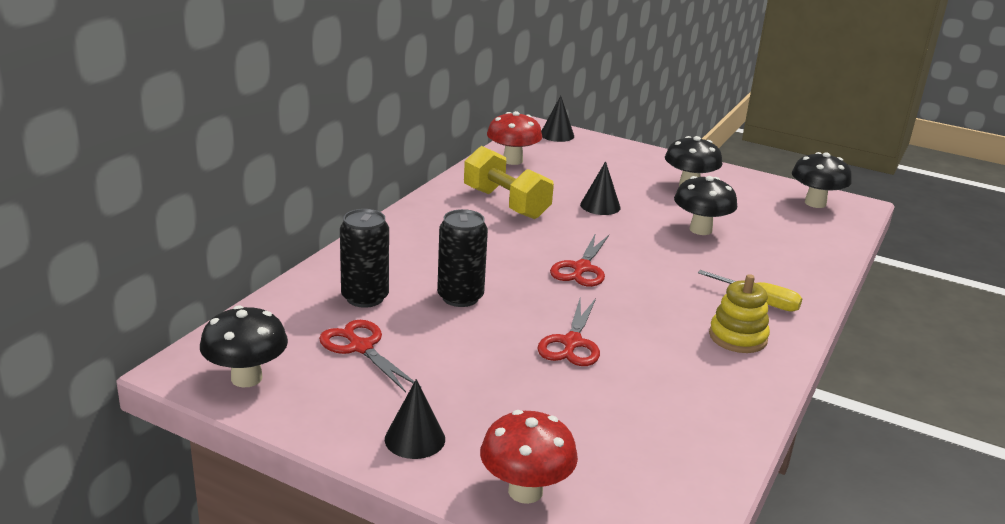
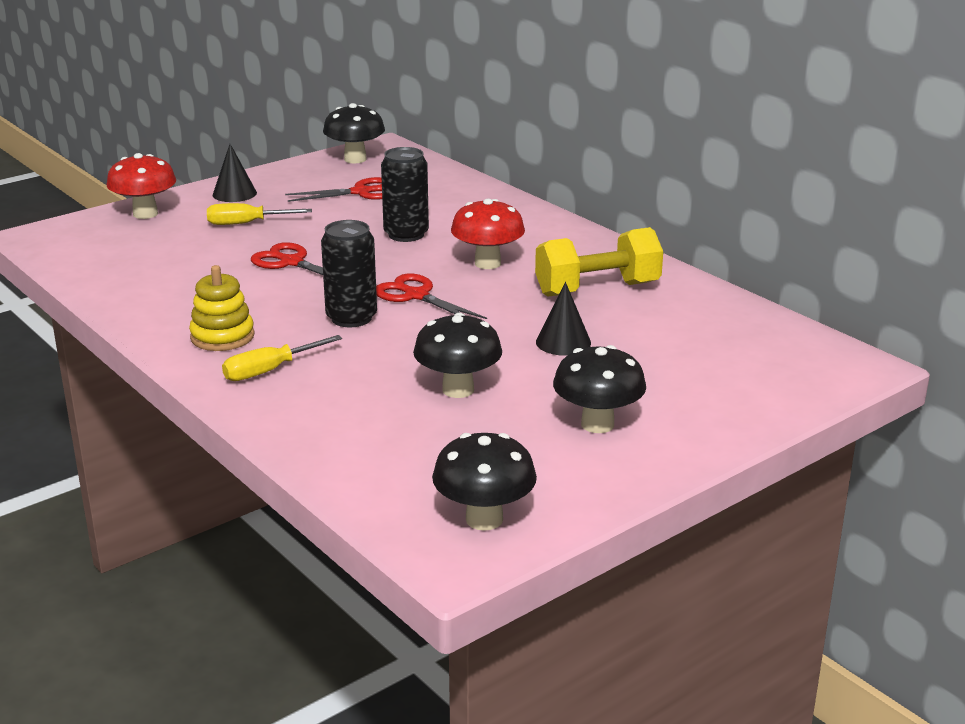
camera: 115 degrees right, 0 degrees up
(365, 297) = (435, 202): black can -> black can (351, 318)
(499, 399) = (247, 223): none -> yellow screwdriver
(512, 160) = (733, 318): red mushroom -> red mushroom (487, 263)
(557, 135) = (832, 370): black cone -> none

